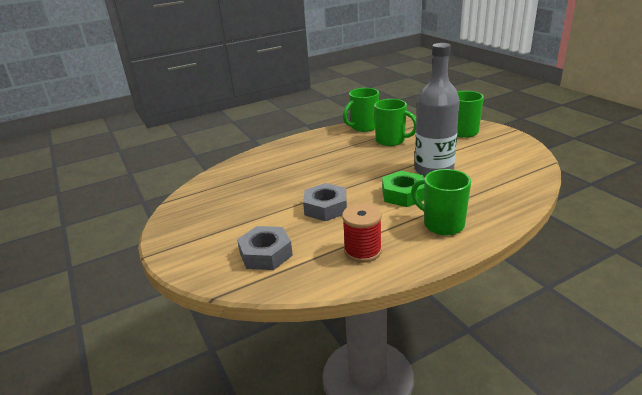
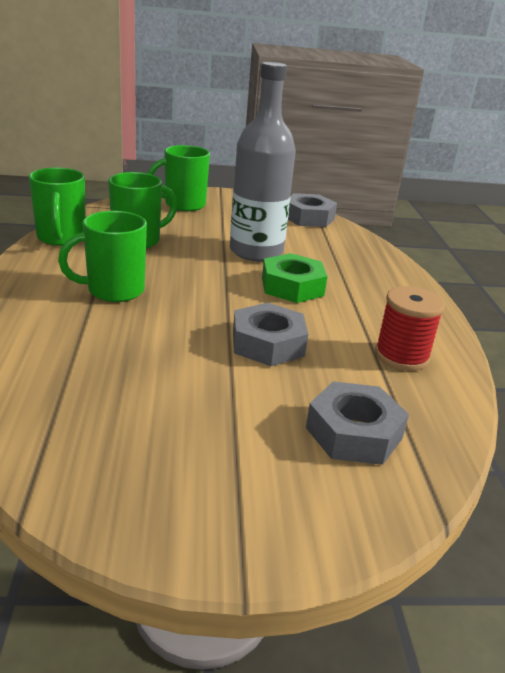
camera: 70 degrees left, 0 degrees up
(442, 224) = (381, 293): green mug -> green mug (114, 291)
(526, 168) = (308, 217): none -> grey nut

